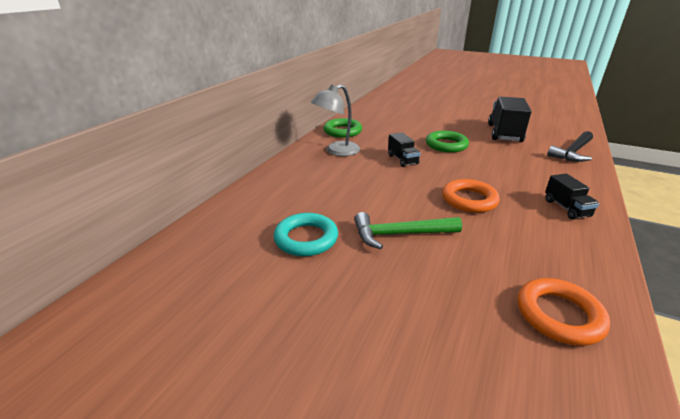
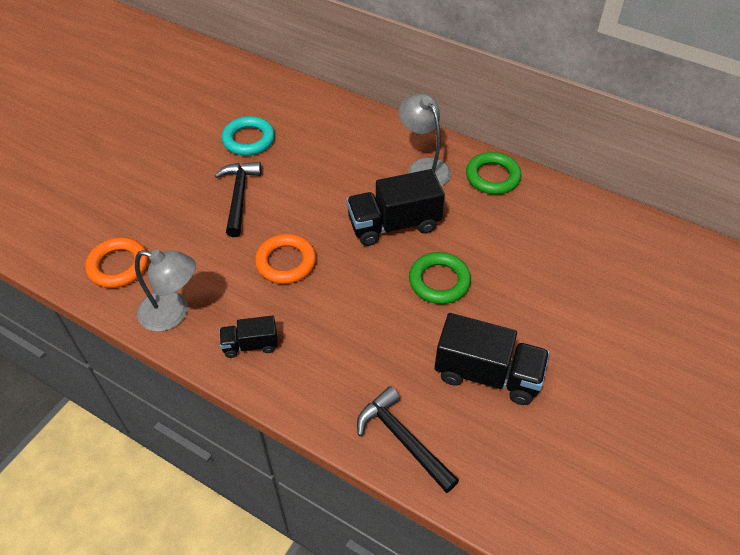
camera: 95 degrees right, 20 degrees up
(400, 234) = (239, 196): green hammer -> black hammer
(402, 159) = (394, 225): black truck -> black truck, size x1.82
(579, 256) = (173, 313): none -> grey lamp

